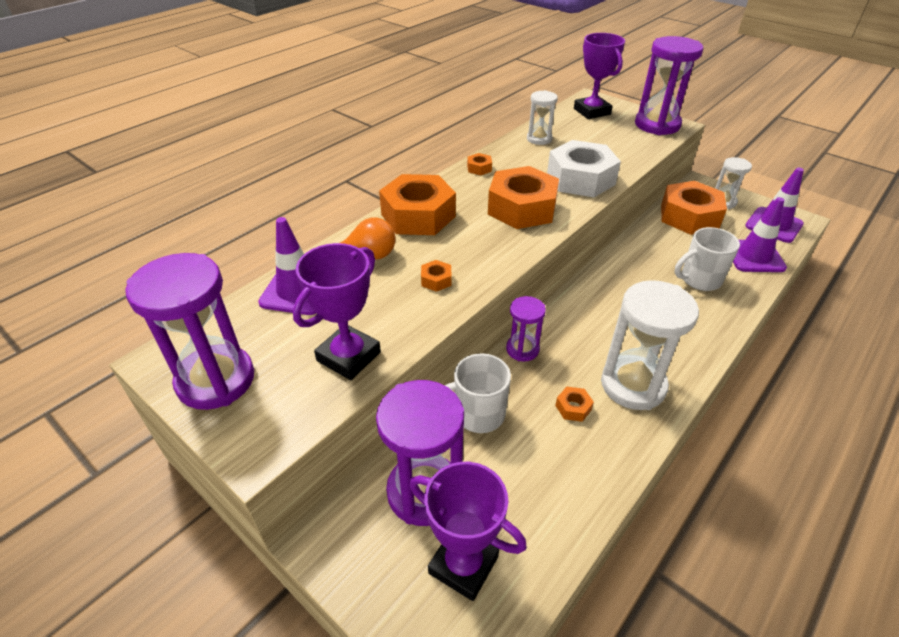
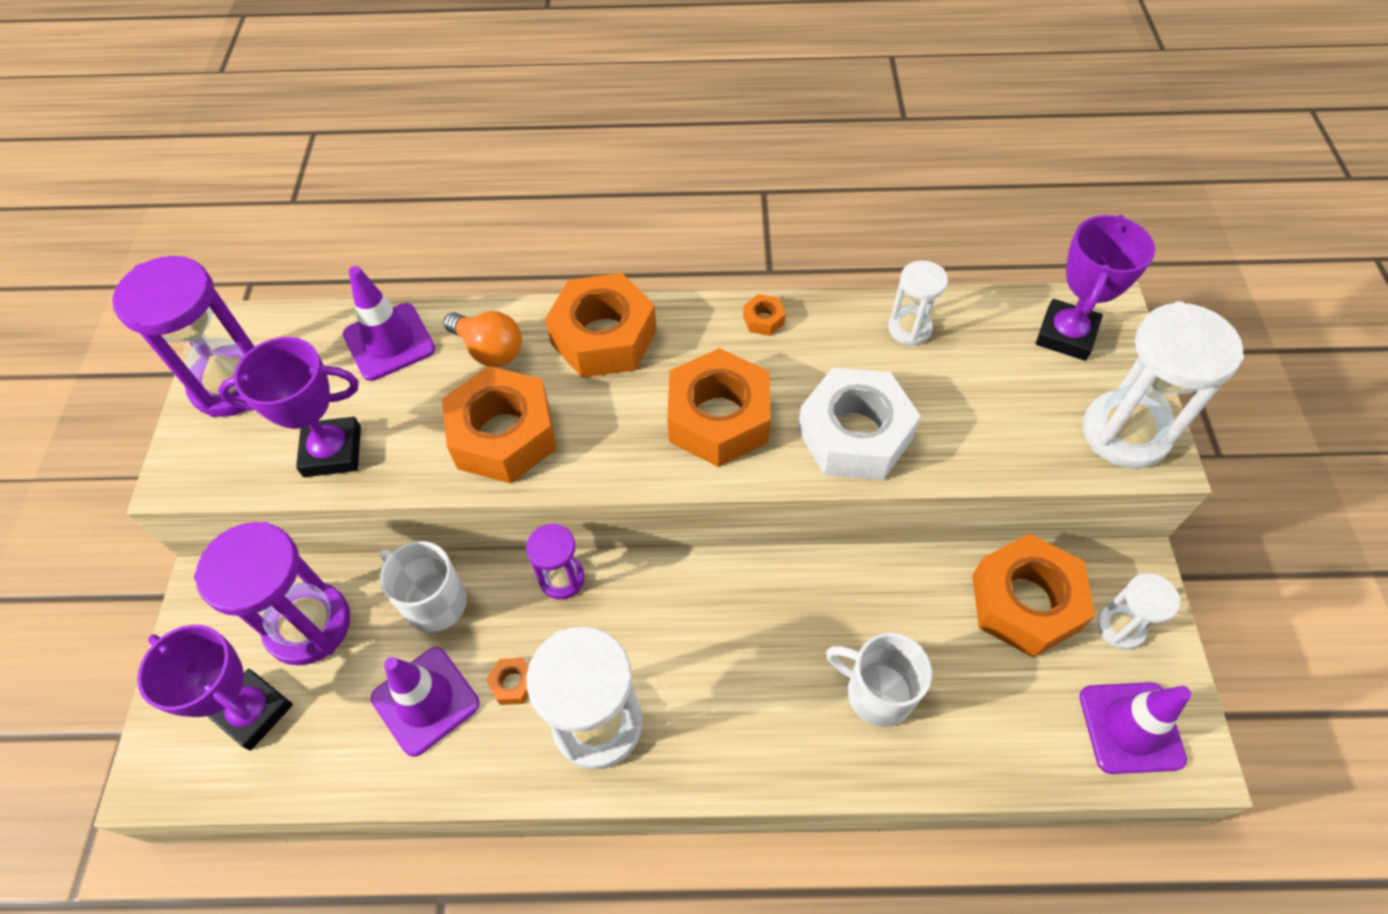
camera: 50 degrees right, 15 degrees up
(436, 280) = (503, 435): orange nut -> orange nut, size x2.48
(463, 565) = (253, 712): purple trophy -> purple trophy turned 45 degrees counterclockwise
(657, 125) = (1125, 433): purple hourglass -> white hourglass
(754, 256) = (1009, 737): purple traffic cone -> purple traffic cone (425, 701)

